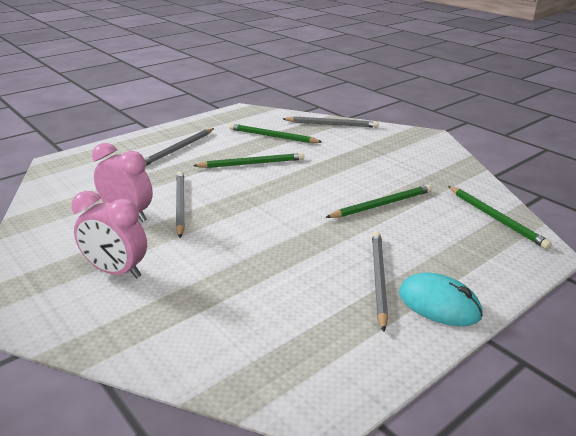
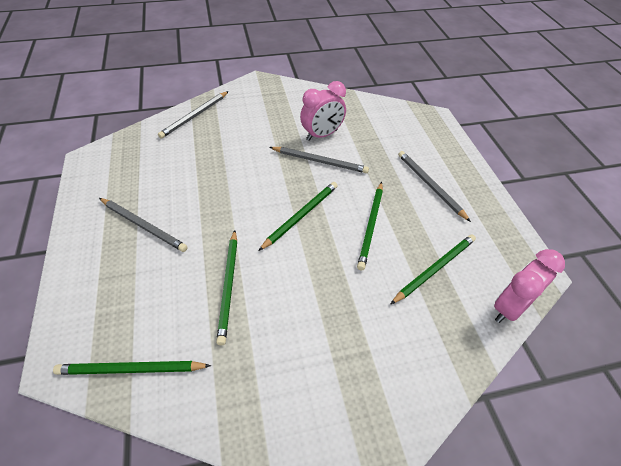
camera: 115 degrees right, 20 degrees up
(116, 271) = (258, 119): pink clock -> pink clock (509, 308)
(270, 195) = (301, 215): none -> green pencil
(332, 124) = (454, 352): grey pencil -> grey pencil (195, 116)
(439, 304) = (91, 242): turquoise mouse -> none

